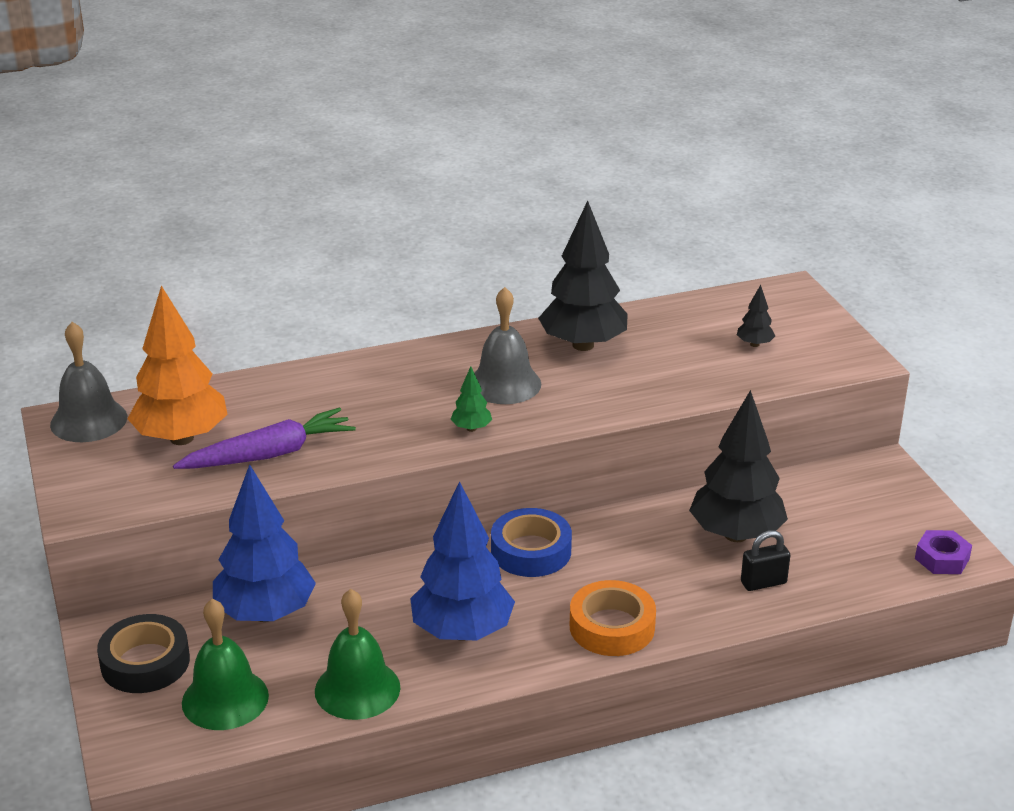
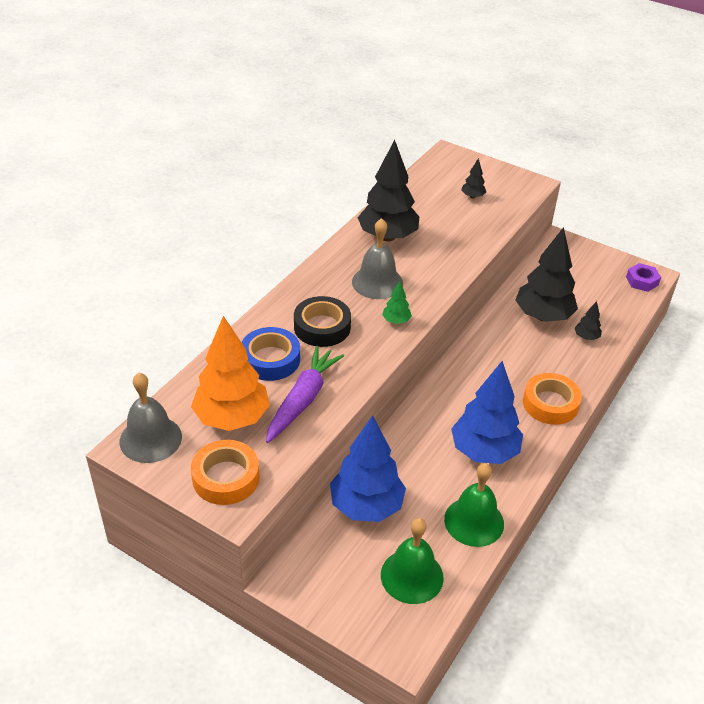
camera: 40 degrees left, 10 degrees up
(107, 483) = (226, 477): none -> orange tape
(145, 662) = (336, 583): black tape -> black tape (322, 327)
(531, 551) = (459, 381): blue tape -> blue tape (270, 359)
(763, 583) = (586, 337): black padlock -> black tree

